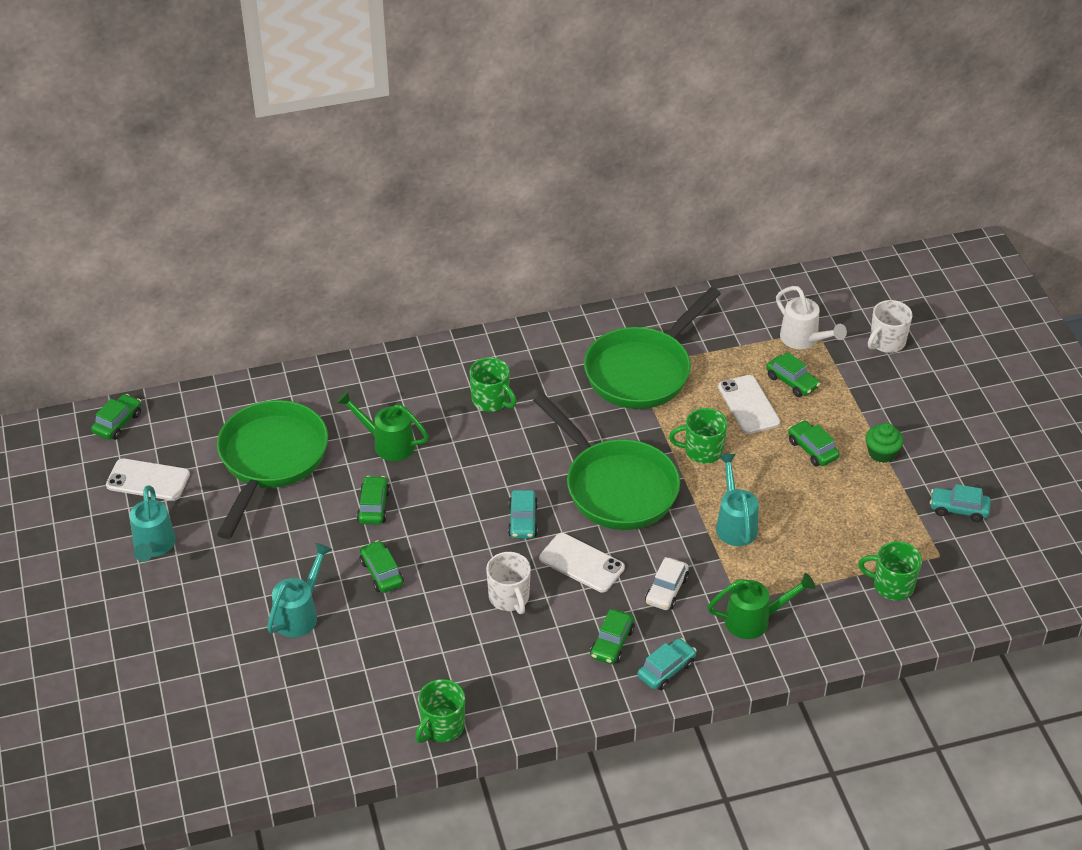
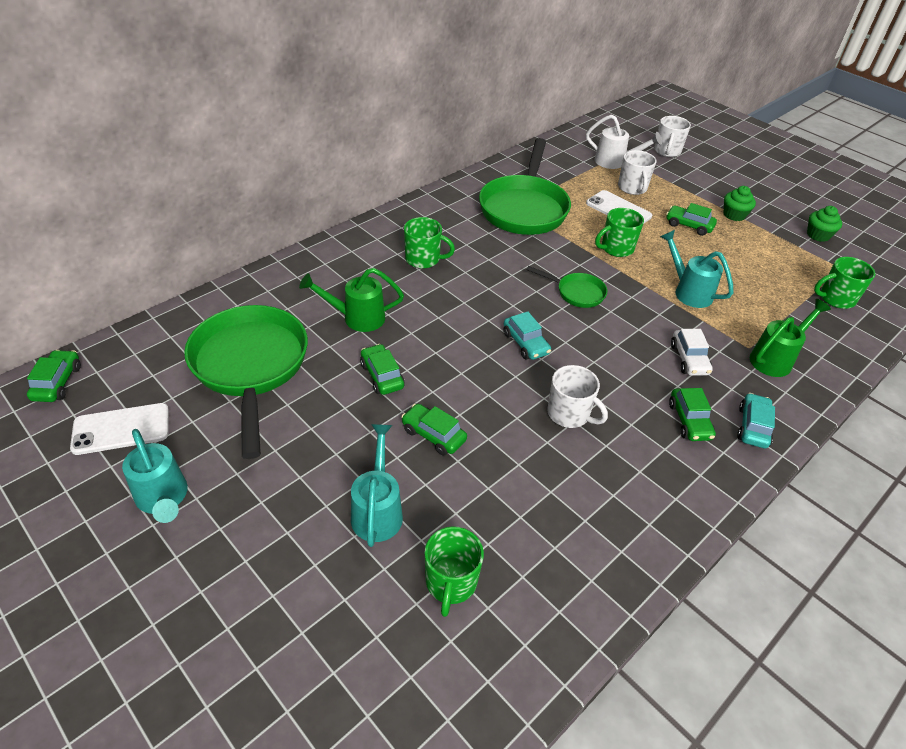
camera: 30 degrees left, 0 degrees up
(442, 727) = (613, 574): green mug -> green mug (451, 583)
(581, 563) = (603, 361): white phone -> none
(615, 487) = (576, 293): green pan -> green pan, size x0.47
(792, 382) = (632, 188): green car -> white mug
(958, 509) = (818, 235): turquoise car -> green cupcake

